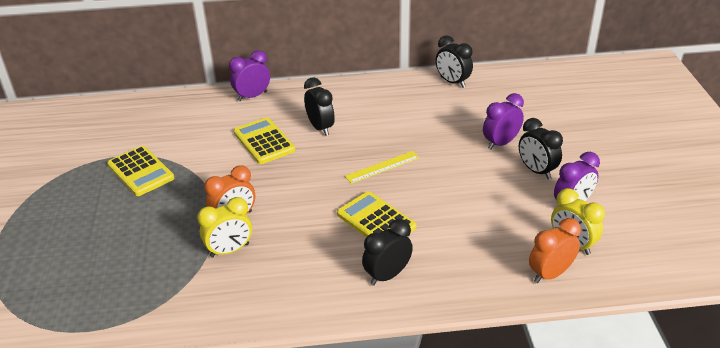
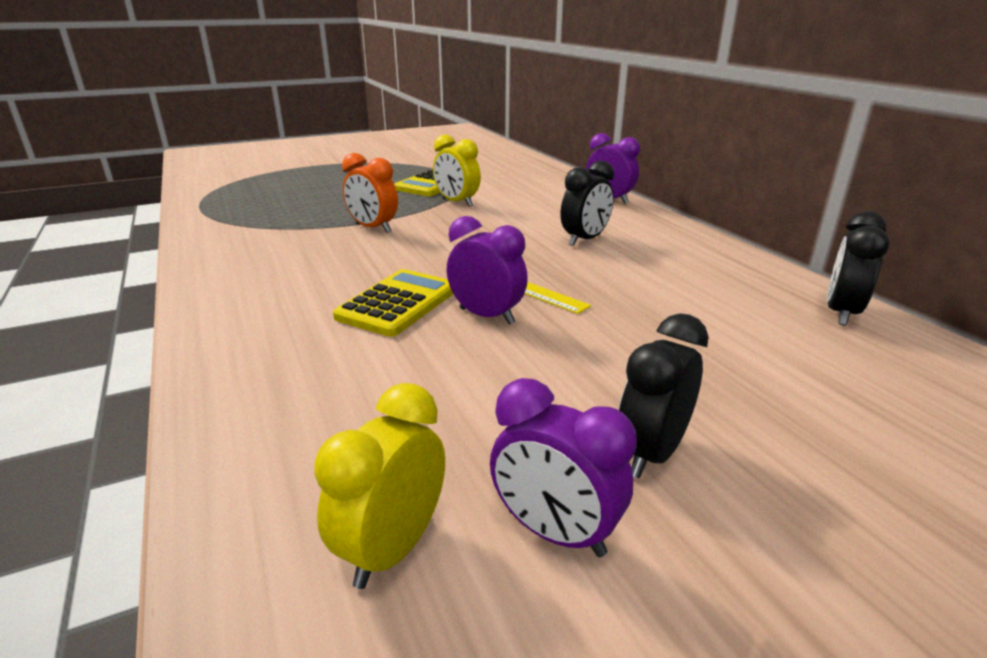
camera: 70 degrees right, 10 degrees down
(229, 250) = (317, 235): yellow clock -> yellow clock (457, 202)
(264, 141) = (526, 218): yellow calculator -> none
(387, 275) = (274, 329): black clock -> none
(500, 143) = (705, 390): purple clock -> purple clock (486, 316)
(550, 274) = (278, 517): orange clock -> none

